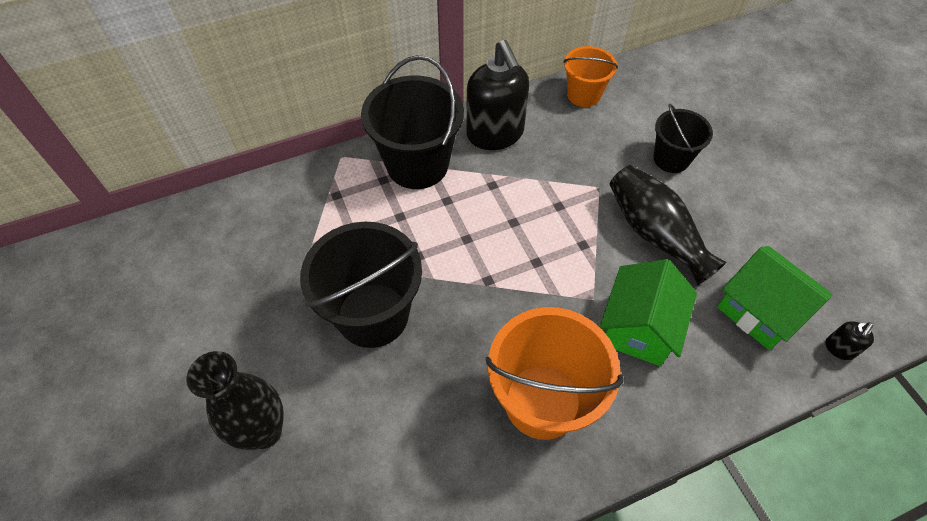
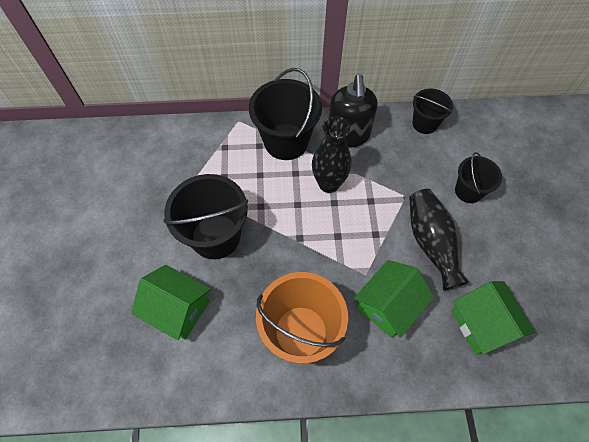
camera: 20 degrees right, 5 degrees up
(264, 431) = (122, 289): black vase -> black vase (328, 184)
(360, 431) = (178, 309): none -> green house
(583, 95) = (424, 124): orange bucket -> black bucket
(839, 349) = (529, 372): black soap dispenser -> none

